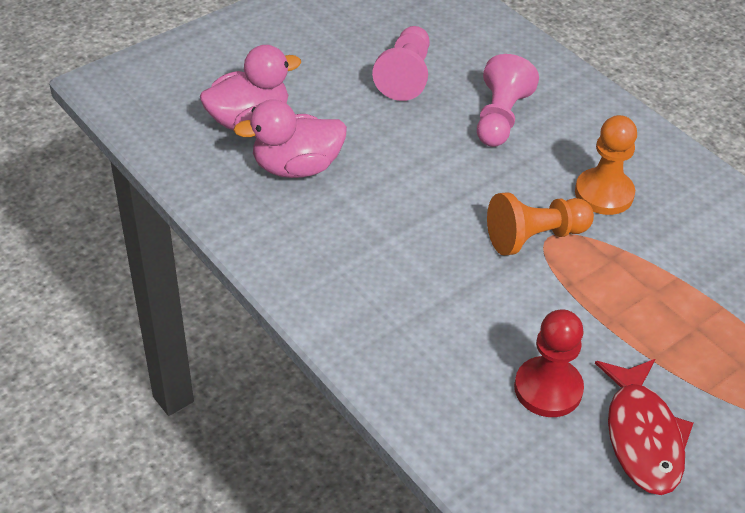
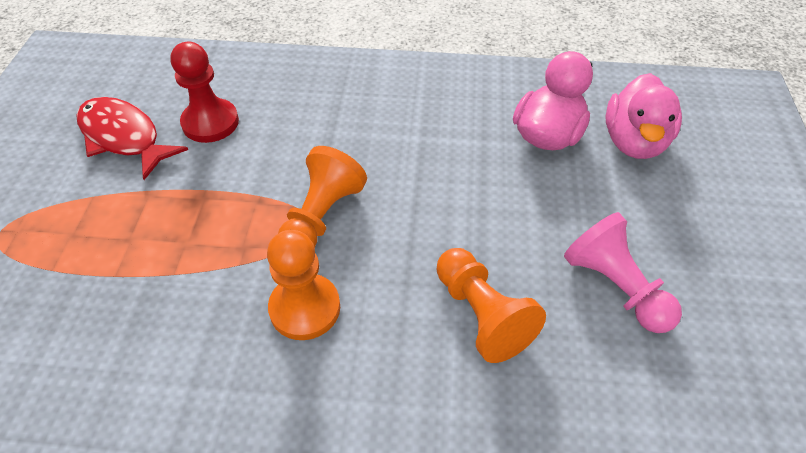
camera: 135 degrees right, 5 degrees up
(500, 118) = (481, 315): pink pawn -> orange pawn

